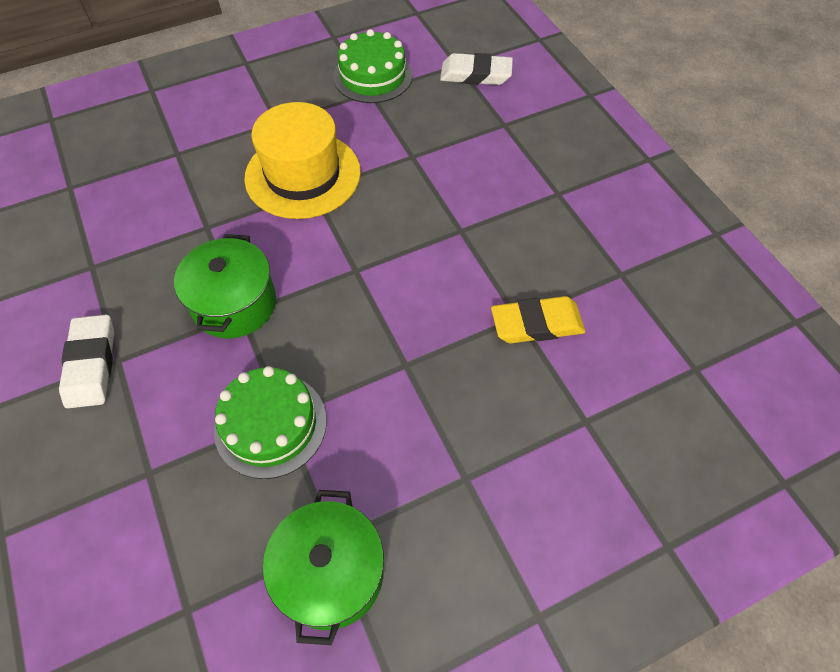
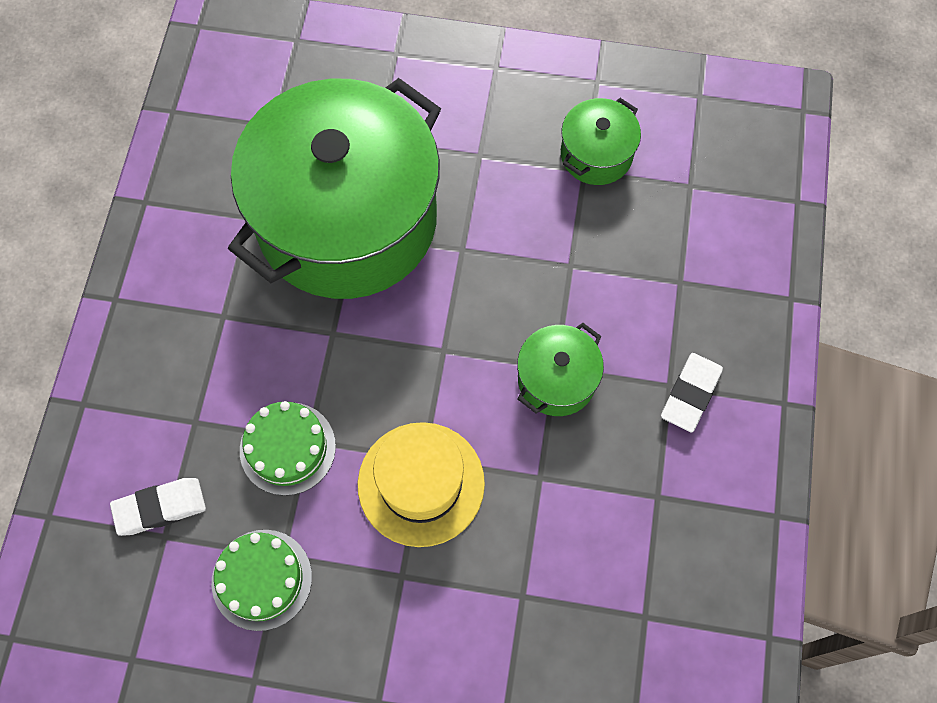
camera: 145 degrees left, 10 degrees up
(270, 424) = (582, 264): green cake -> green cake (287, 448)
(475, 74) = (160, 508): white eraser -> white eraser turned 60 degrees counterclockwise
(536, 324) = (347, 220): yellow eraser -> green pot

